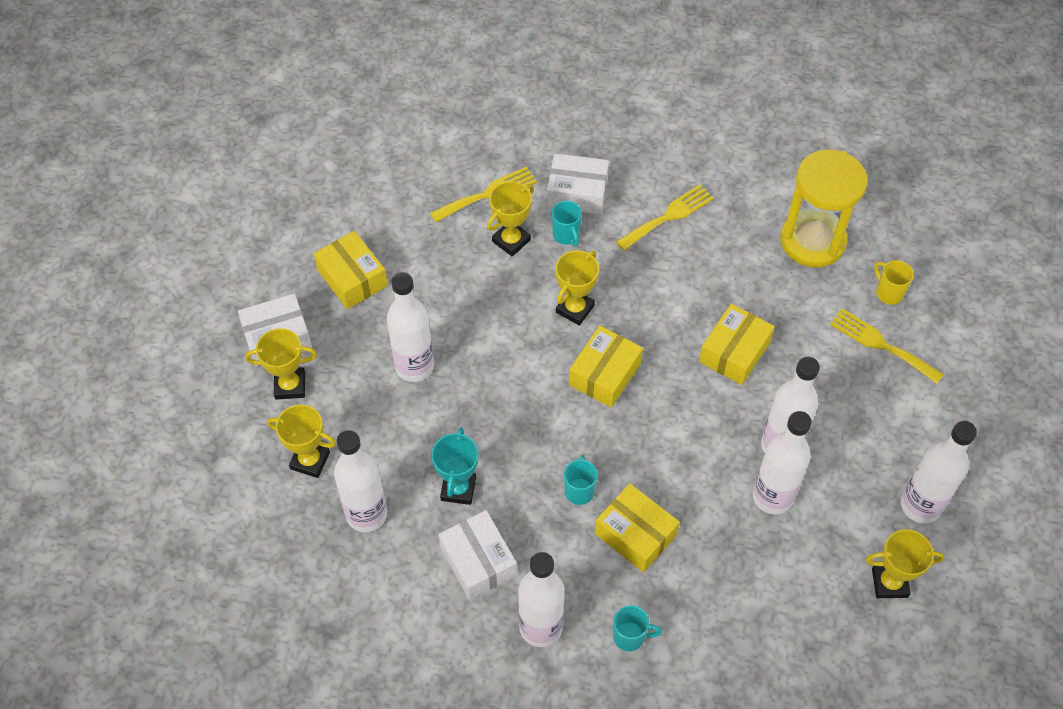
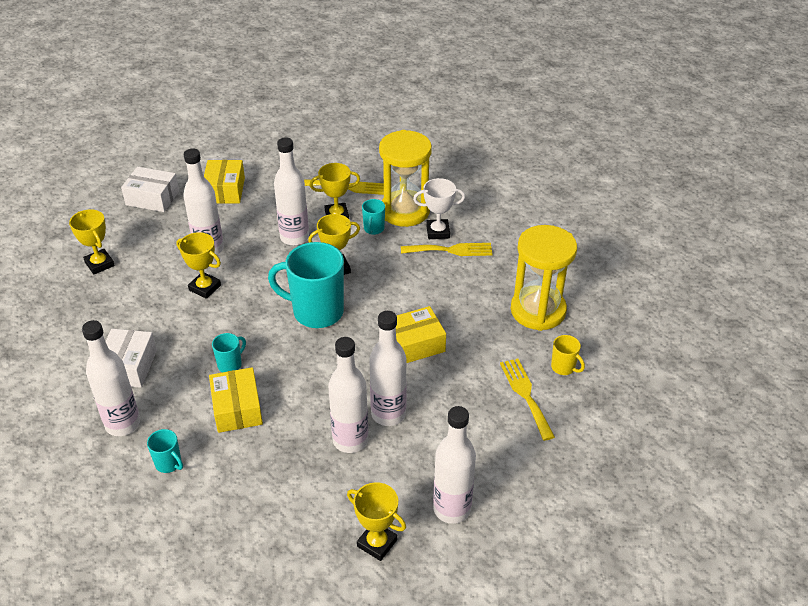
camera: 35 degrees right, 15 degrees down
(290, 386) = (132, 223): yellow trophy -> yellow trophy (205, 288)
(366, 514) = (97, 307): white bottle -> white bottle (294, 237)
(458, 489) = (161, 323): turquoise trophy -> none
(577, 193) = (405, 211): white box -> yellow hourglass
(604, 374) = (316, 312): yellow box -> turquoise mug
(635, 200) = (438, 232): none -> white trophy
(888, 293) = (563, 367): yellow mug -> yellow mug turned 135 degrees clockwise

